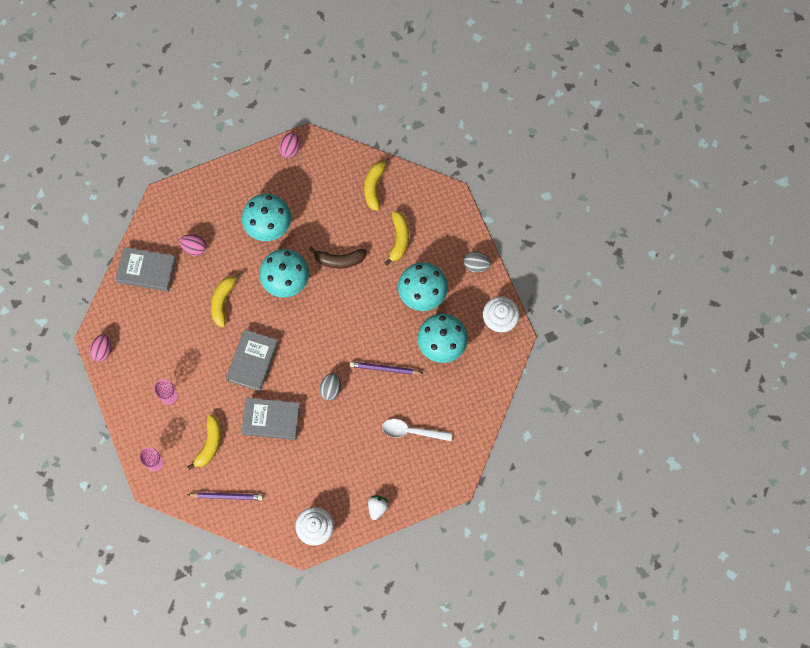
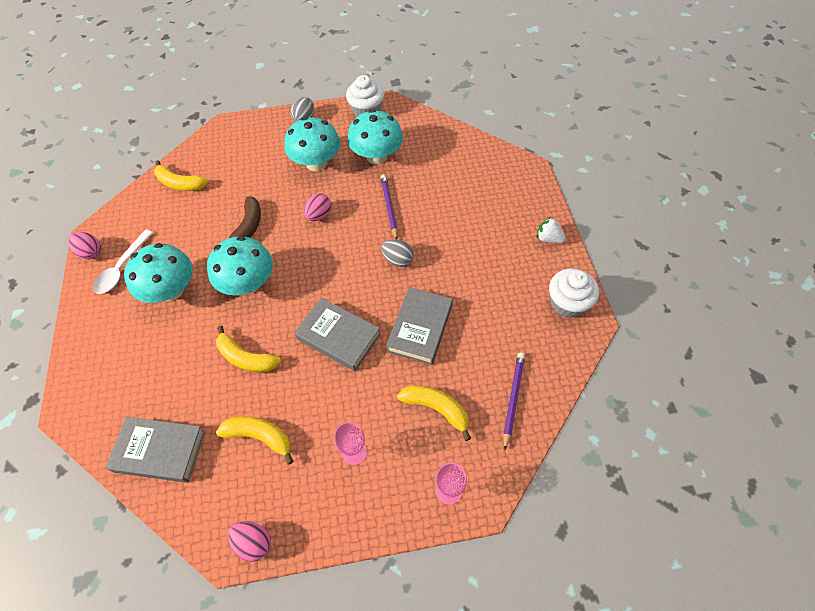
camera: 75 degrees left, 15 degrees down
(146, 270) = (160, 451): grey book -> grey book turned 75 degrees clockwise
(194, 247) = (158, 381): pink egg -> pink egg (319, 215)
(384, 369) = (389, 207): purple pencil -> purple pencil turned 150 degrees clockwise
(399, 239) = (249, 172): yellow banana -> yellow banana (259, 437)
(411, 431) = (466, 195): white spoon -> white spoon (122, 268)

